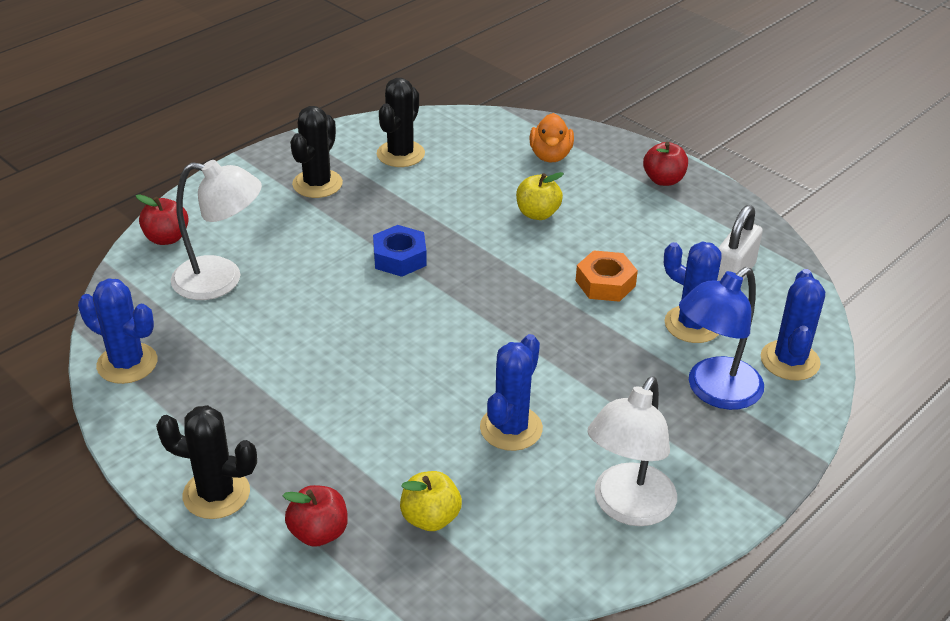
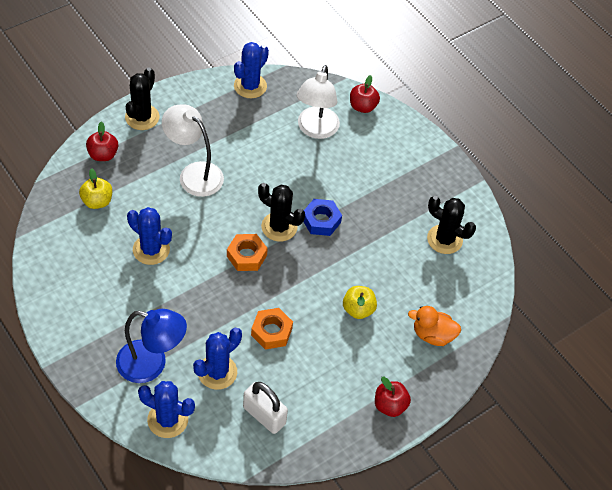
camera: 95 degrees right, 15 degrees up
(317, 184) = (412, 187): black cactus -> black cactus (279, 227)
(486, 322) = (246, 256): none -> orange nut
(627, 507) = (75, 291): white lamp -> white lamp (194, 174)
(714, 391) = (151, 364): blue lamp -> blue lamp turned 135 degrees clockwise

